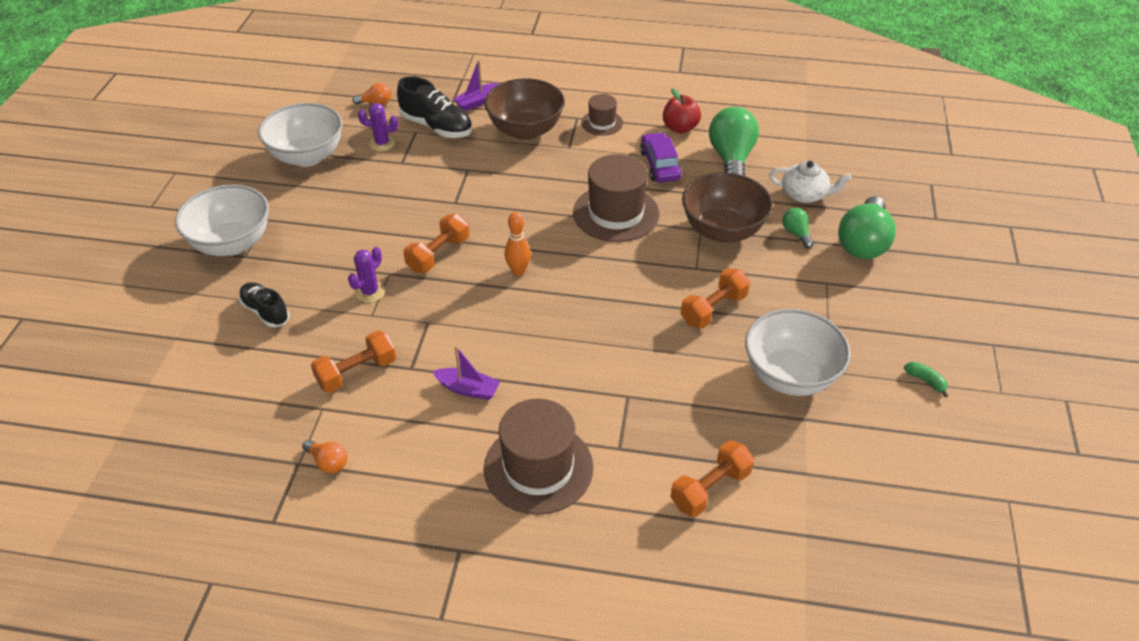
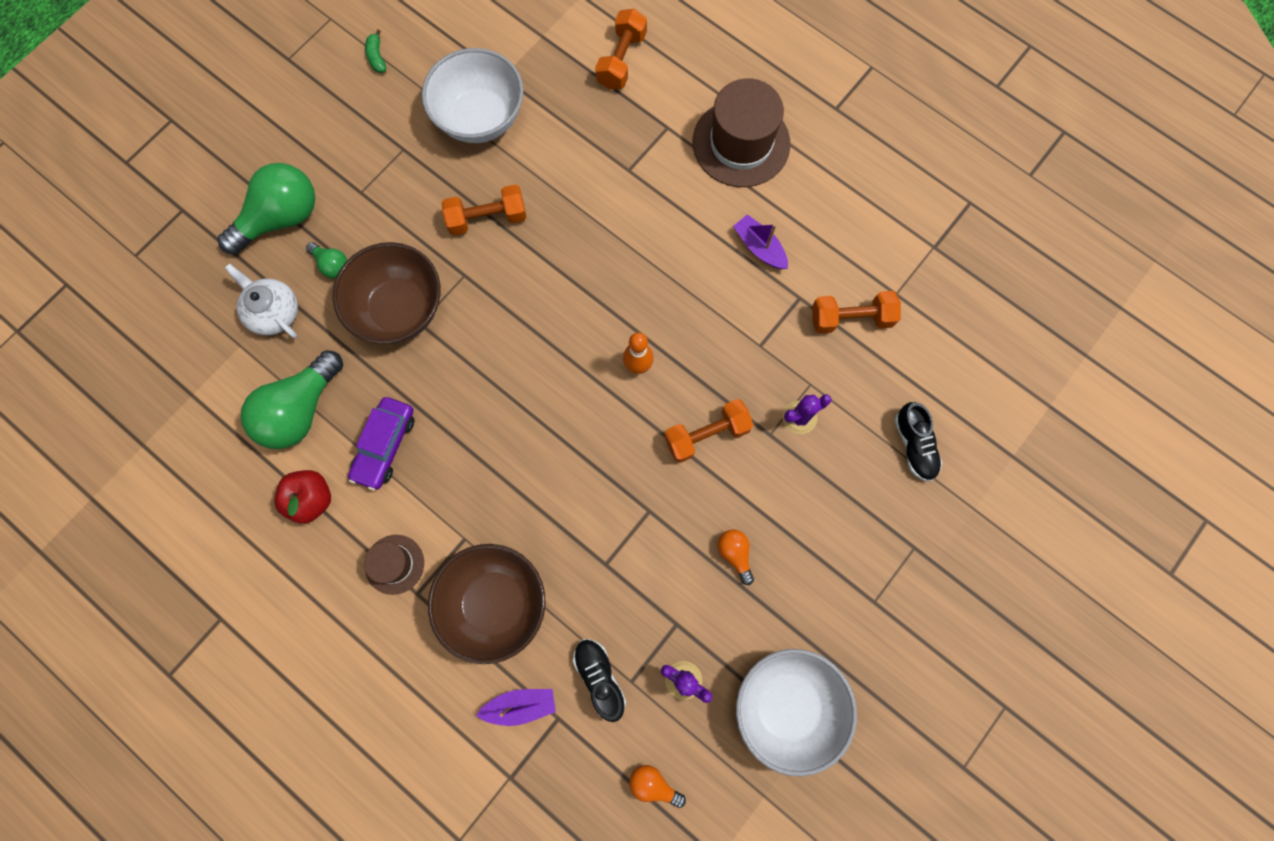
camera: 150 degrees left, 30 degrees up
(232, 243) = (923, 578): white bowl -> none
(328, 462) = (908, 234): orange light bulb -> orange light bulb (735, 554)
(436, 127) = (600, 677): black shoe -> black shoe, size x0.65
(616, 213) = (487, 394): brown hat -> none
(710, 489) = (621, 60): orange dumbbell -> orange dumbbell turned 60 degrees counterclockwise
(796, 233) = (332, 265): green light bulb -> green light bulb turned 60 degrees counterclockwise

